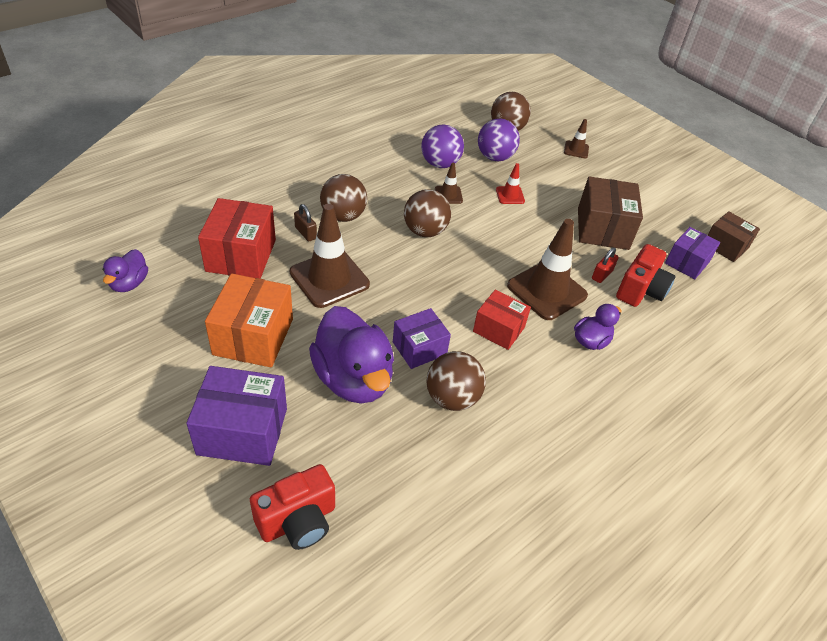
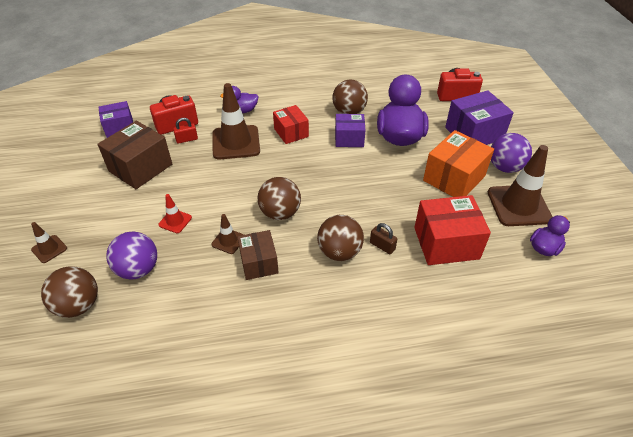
camera: 145 degrees left, 0 degrees up
(241, 255) = (446, 243): red box -> red box turned 45 degrees clockwise
(242, 431) = (474, 133): purple box -> purple box turned 60 degrees counterclockwise
(305, 233) = (382, 246): brown padlock -> brown padlock turned 45 degrees counterclockwise
(329, 278) = (382, 200): brown traffic cone -> brown traffic cone (518, 205)
(440, 164) = (201, 281): purple ball -> purple ball (505, 167)
(725, 246) = (76, 128): brown box -> brown box (259, 263)

